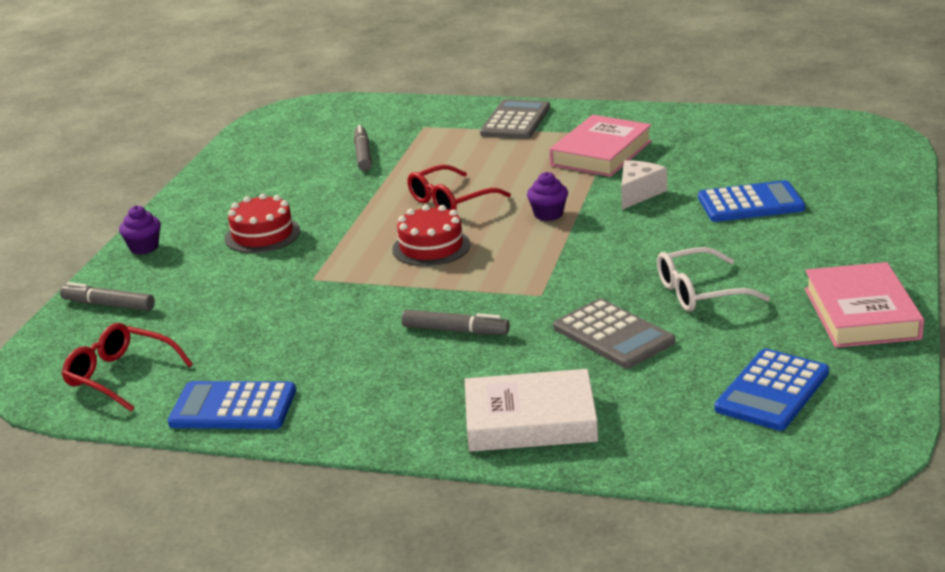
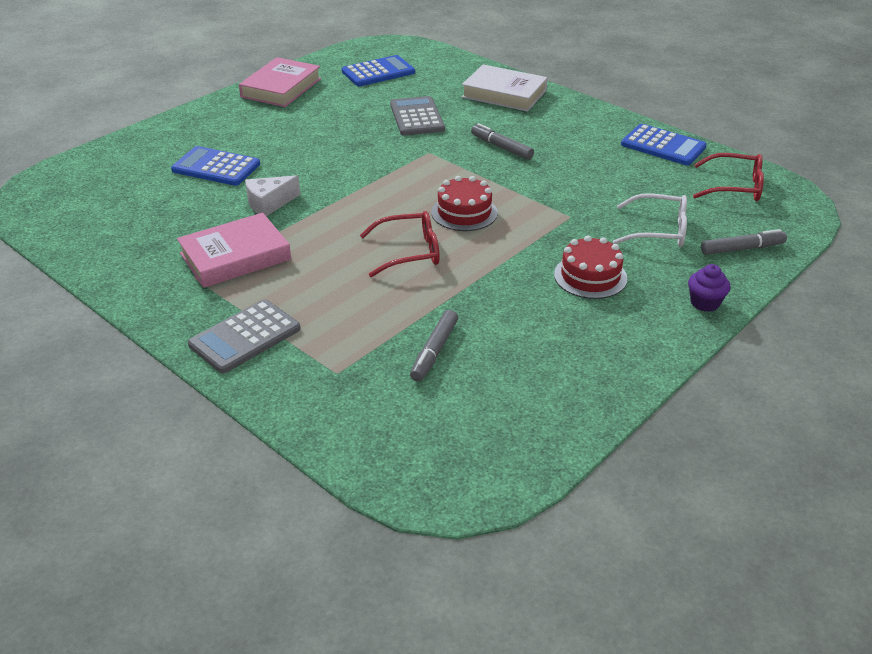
camera: 155 degrees left, 10 degrees up
(108, 305) = (742, 249): grey marker -> grey marker turned 60 degrees counterclockwise
(120, 376) = (735, 187): red glasses -> red glasses turned 45 degrees counterclockwise
(548, 214) = (353, 210): purple cupcake -> none
(700, 292) = (339, 123): white glasses -> white glasses (658, 231)

